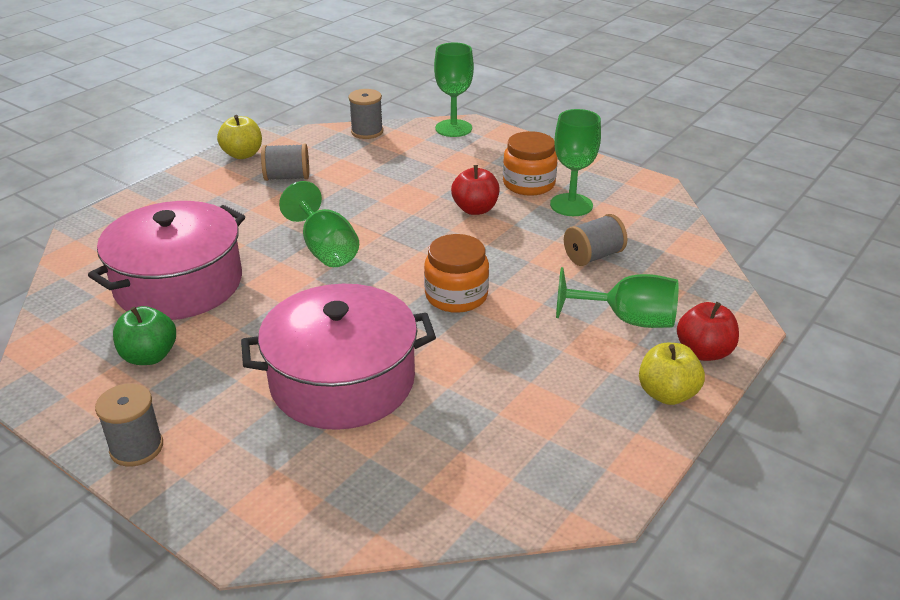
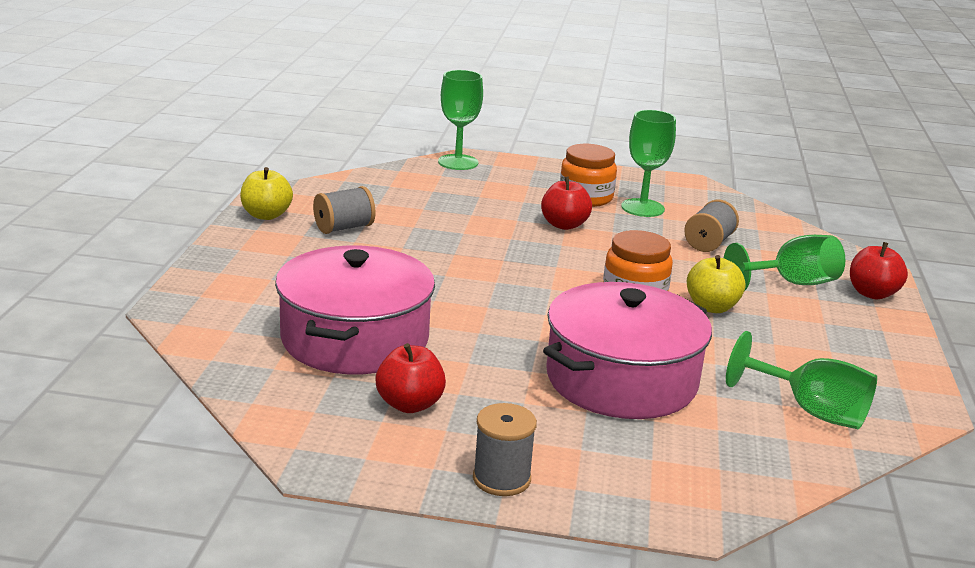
camera: 30 degrees left, 10 degrees down
(149, 356) = (410, 404): green apple -> red apple
(325, 249) = (466, 281): green goblet -> green goblet (810, 411)
(367, 132) = (374, 177): grey spool -> none
(667, 394) = (881, 327): yellow apple -> yellow apple (711, 307)

